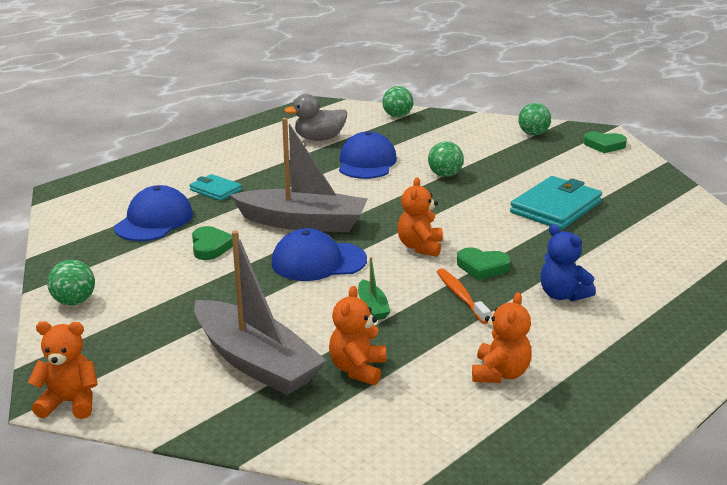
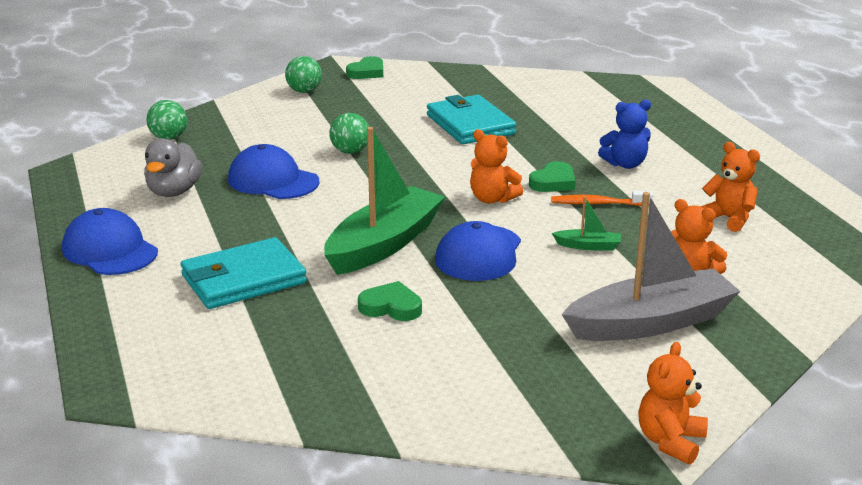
camera: 65 degrees left, 0 degrees up
(74, 301) = (452, 415): green ball -> none
(154, 221) = (286, 333): blue cap -> blue cap (110, 250)
(215, 190) = (243, 279): turquoise wallet -> turquoise wallet, size x1.81
(303, 223) = (384, 244): grey boat -> green boat

